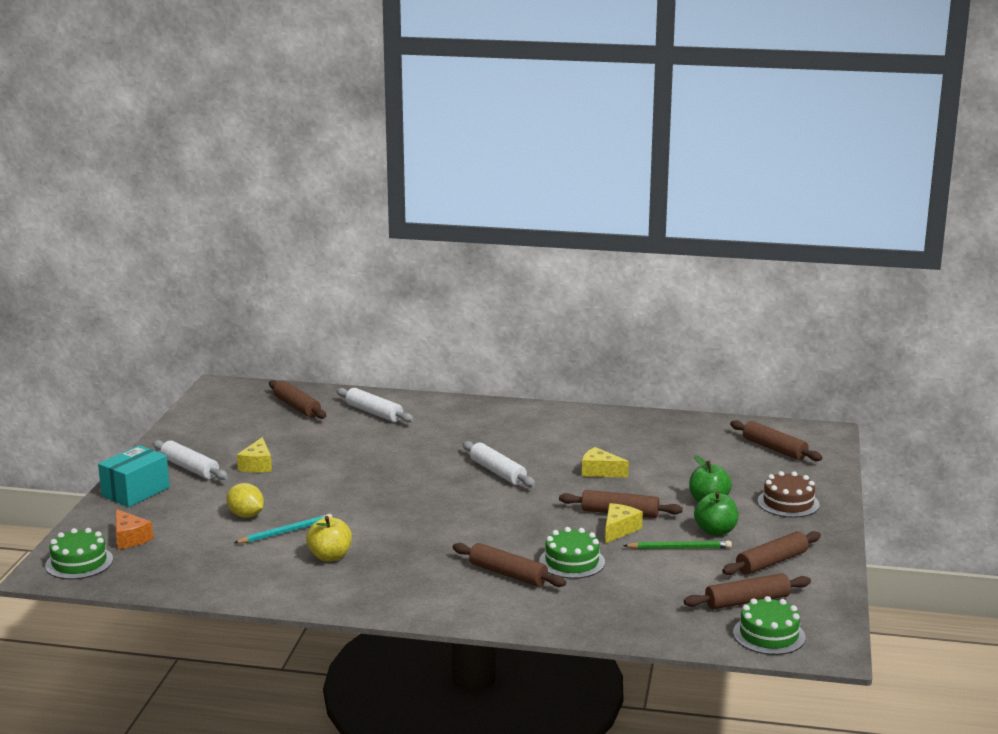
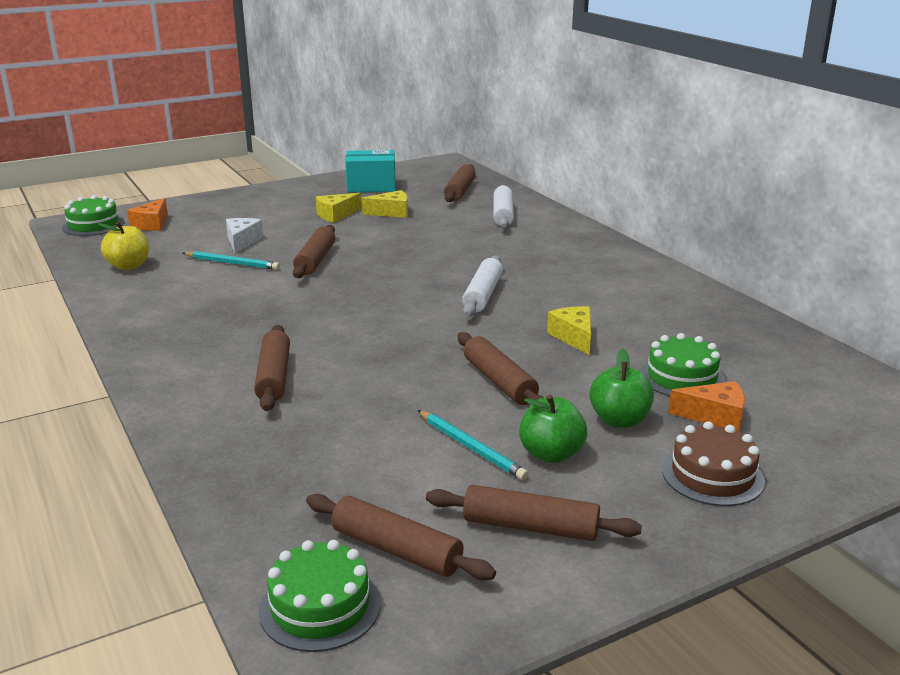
camera: 50 degrees right, 5 degrees up
(135, 492) = (230, 200): turquoise box -> turquoise box (371, 186)
(190, 468) = (295, 200): white rolling pin -> none
(246, 515) = (242, 241): yellow lemon -> white cheese
(330, 556) = (208, 293): yellow apple -> yellow apple (129, 266)
(572, 562) = (346, 398): green cake -> green cake (681, 377)
(619, 530) = (459, 396): yellow cheese -> yellow cheese (391, 212)
(679, 548) = (471, 447): green pencil -> turquoise pencil
(739, 477) = (714, 416): none -> orange cheese
(774, 449) = (834, 410): brown rolling pin -> brown rolling pin (315, 260)

